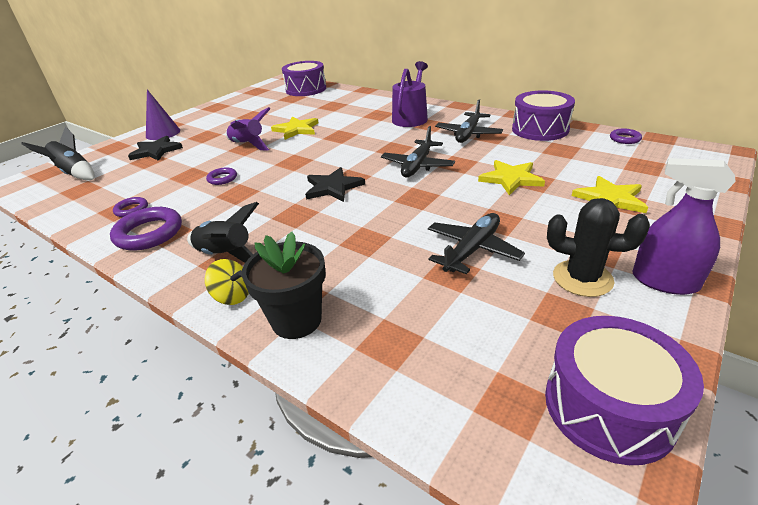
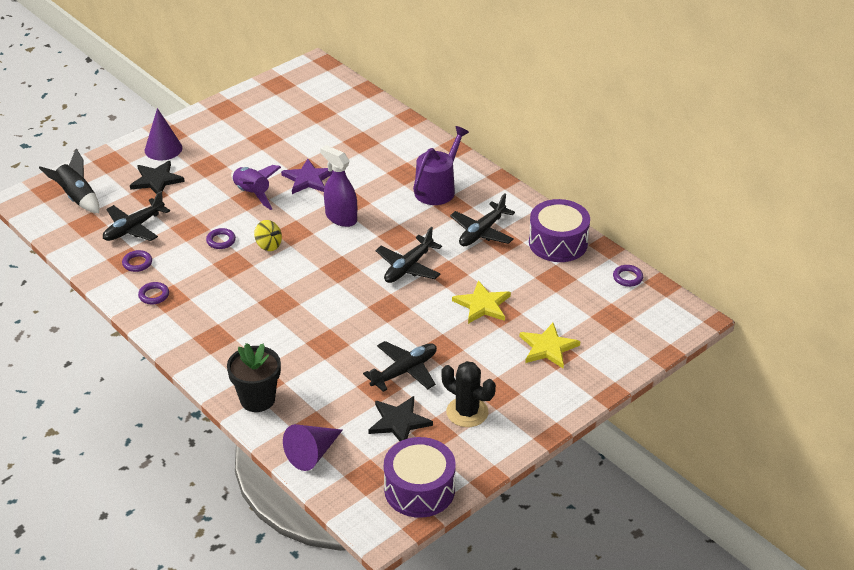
camera: 10 degrees right, 5 degrees up
(130, 184) = (133, 228): none -> black plane
(149, 233) = (154, 295): purple ring -> purple ring, size x0.53
(226, 255) = (215, 333): black rocket -> none
(232, 296) = (216, 371): yellow spinning top -> yellow spinning top (268, 245)
(296, 129) = (308, 179): yellow star -> purple star
(306, 89) = (339, 97): purple drum -> none
(333, 187) = (320, 277): black star -> black star (399, 422)
(405, 383) = (312, 453): none -> purple cone
(664, 281) = (520, 427): purple spray bottle -> purple spray bottle (341, 218)

